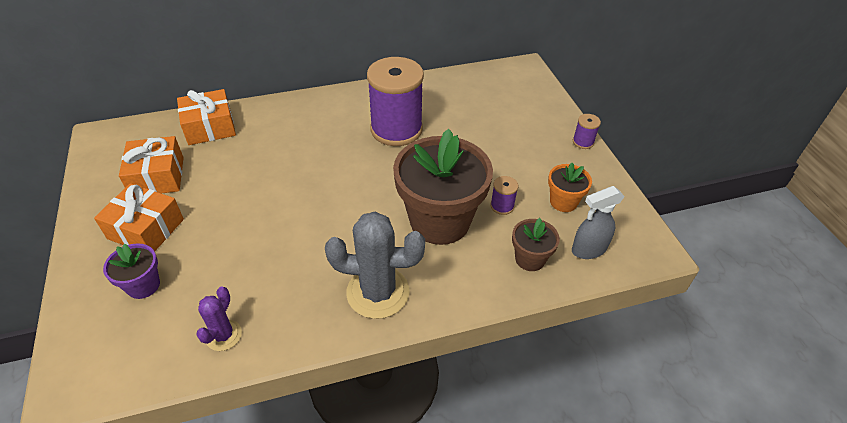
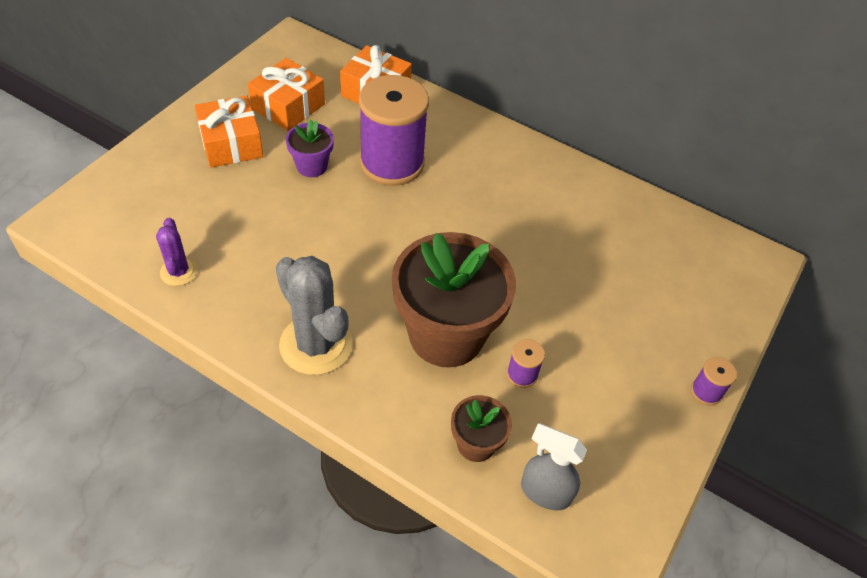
camera: 45 degrees right, 5 degrees up
(143, 285) = (179, 186): purple flower pot -> purple flower pot (312, 166)
(223, 335) = (179, 272): purple cactus -> purple cactus turned 75 degrees counterclockwise
(396, 129) = (527, 218): purple spool -> purple spool (392, 163)
(563, 202) = (589, 427): orange flower pot -> none

